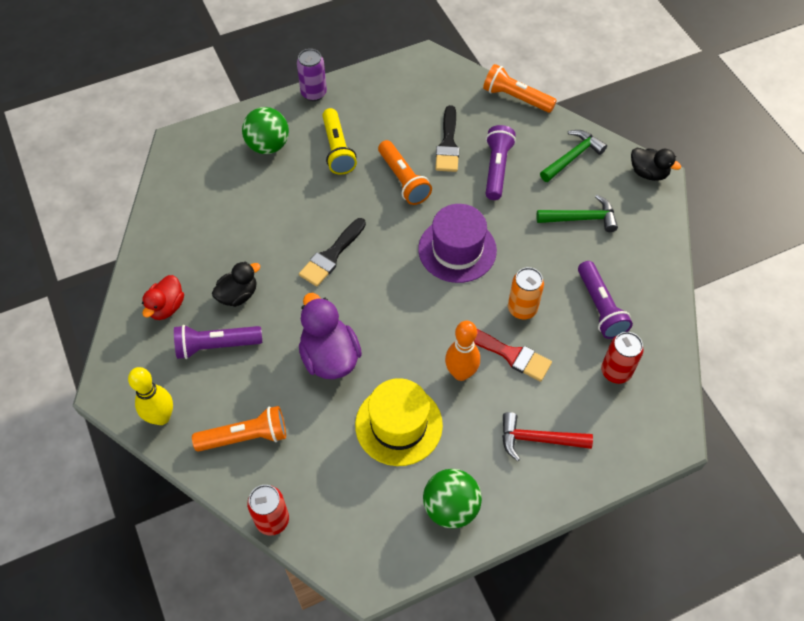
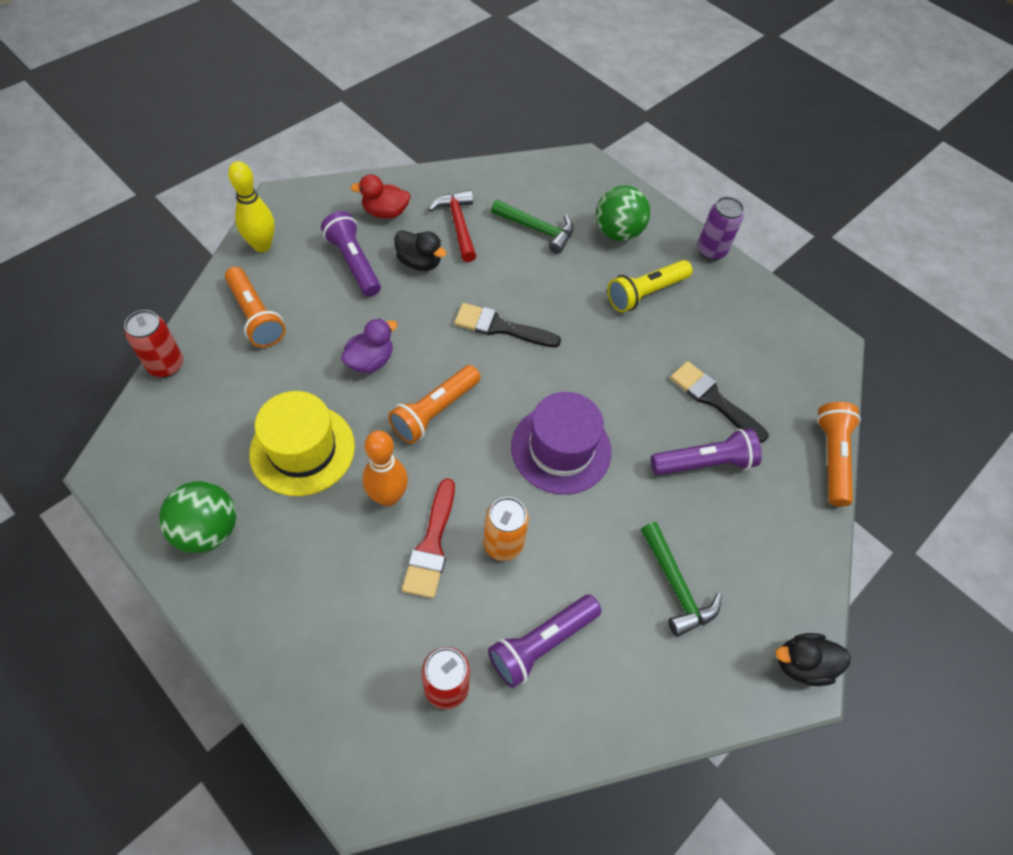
camera: 65 degrees right, 0 degrees up
(329, 357) = (370, 361): purple duck -> purple duck, size x0.63
(403, 180) = (635, 367): orange flashlight -> orange flashlight (435, 411)
(448, 144) = (713, 399): black brush -> black brush turned 60 degrees clockwise
(538, 439) = (319, 608): red hammer -> red hammer (458, 225)
(572, 157) = (773, 551): green hammer -> green hammer (537, 229)
(648, 173) = (801, 664): black duck -> black duck turned 75 degrees clockwise

